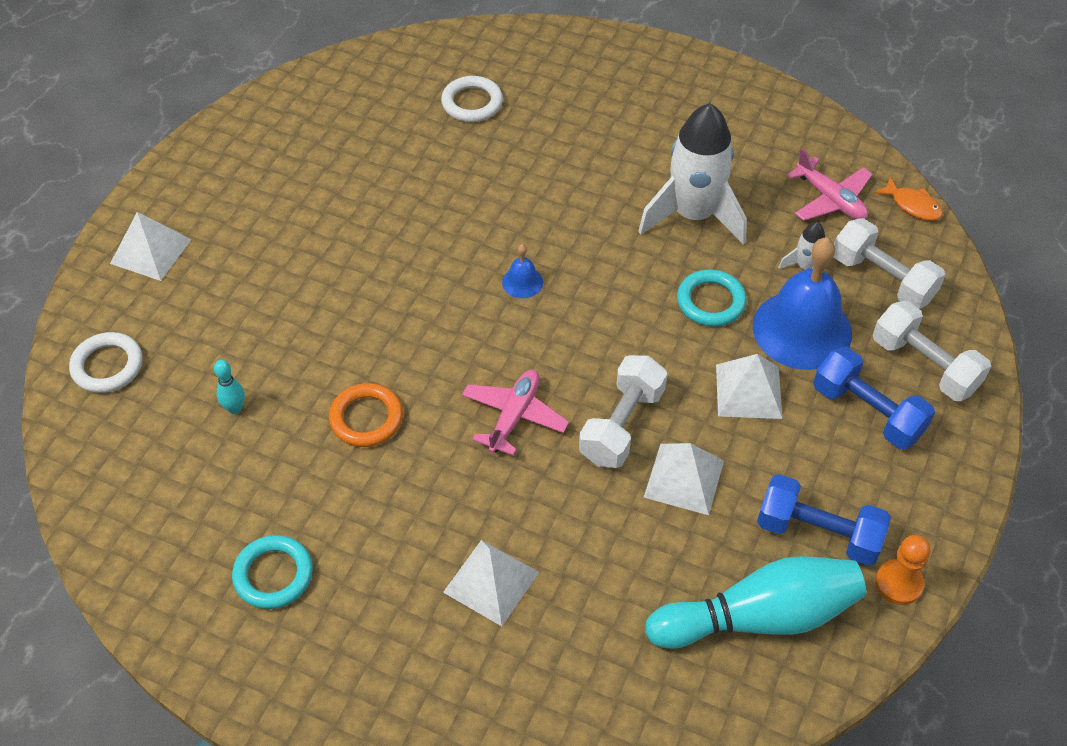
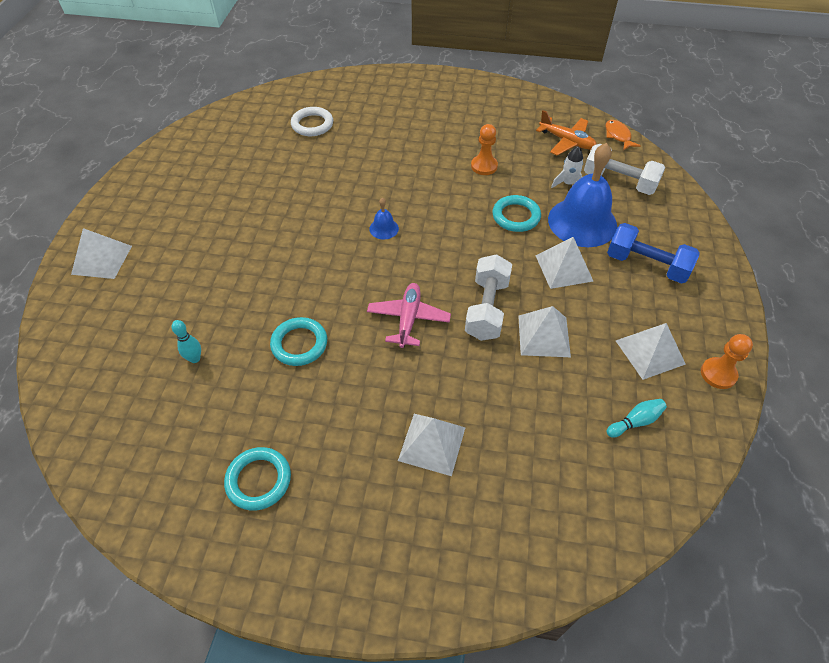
camera: 15 degrees left, 0 degrees up
(107, 366) = (84, 349): white ring -> none
(366, 418) = (299, 344): orange ring -> turquoise ring
(693, 215) = (484, 166): white rocket -> orange pawn
(759, 617) = (635, 422): turquoise bowling pin -> turquoise bowling pin, size x0.40
(818, 533) = (650, 352): blue dumbbell -> white pyramid
(830, 199) = (566, 141): pink plane -> orange plane
(912, 205) = (618, 136): orange fish -> orange fish turned 135 degrees counterclockwise
(924, 365) = (669, 228): white dumbbell -> none

